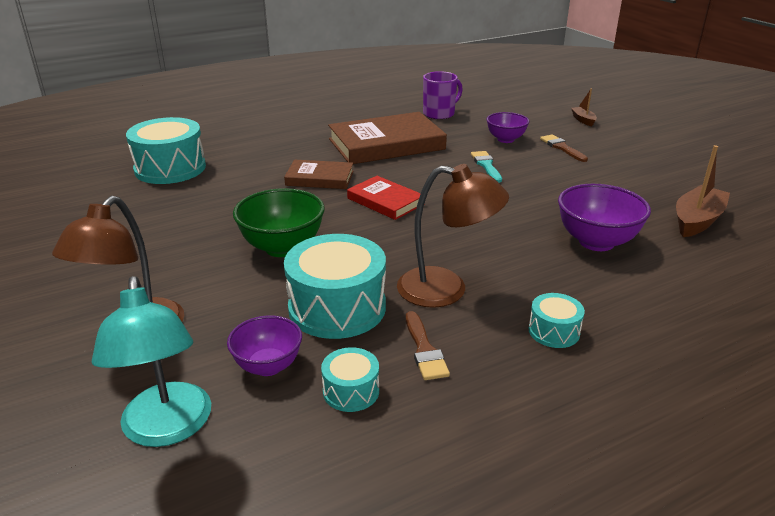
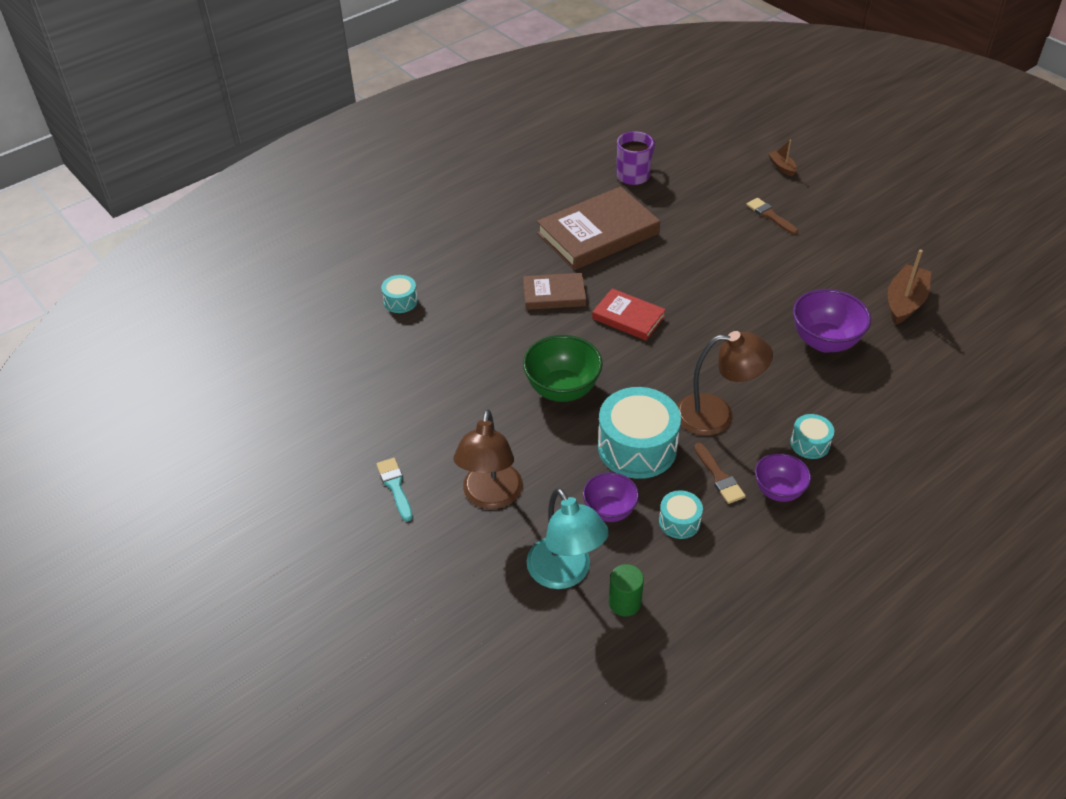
camera: 10 degrees left, 15 degrees up
(170, 168) = (400, 301): turquoise drum -> turquoise drum, size x0.49
(224, 480) = (624, 602): none -> green cylinder
(486, 166) = (705, 253): turquoise brush -> turquoise brush (395, 487)
(505, 139) = (713, 210): purple bowl -> purple bowl (778, 491)

